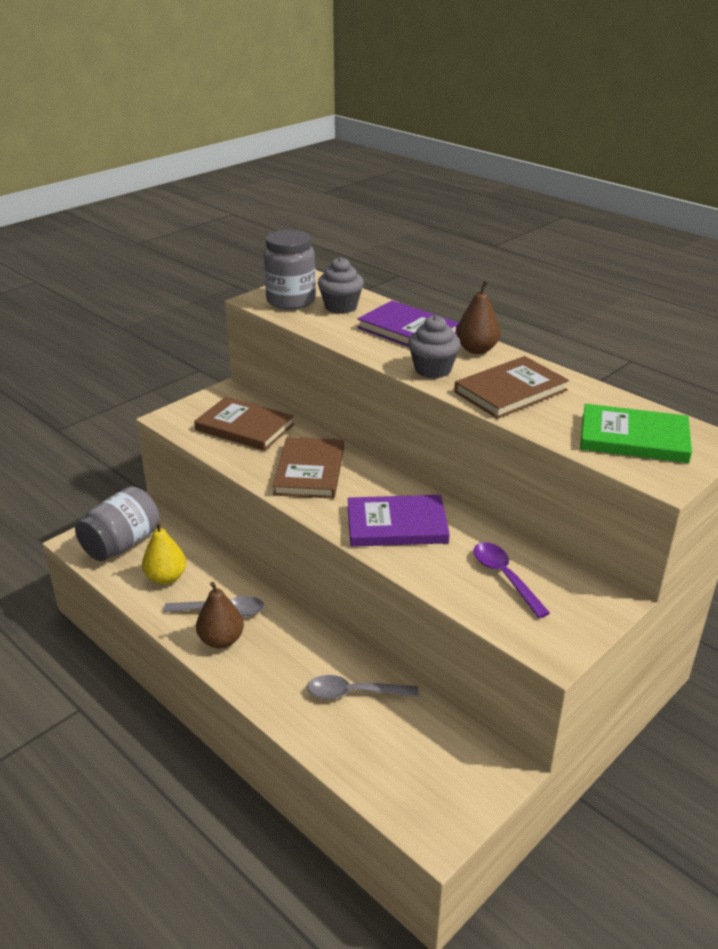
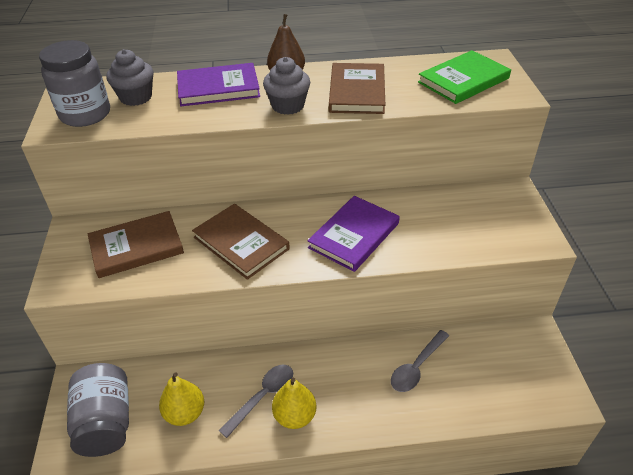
camera: 50 degrees left, 10 degrees up
(221, 640) = (294, 416): brown pear -> yellow pear
(505, 577) = (456, 219): purple spoon -> none

